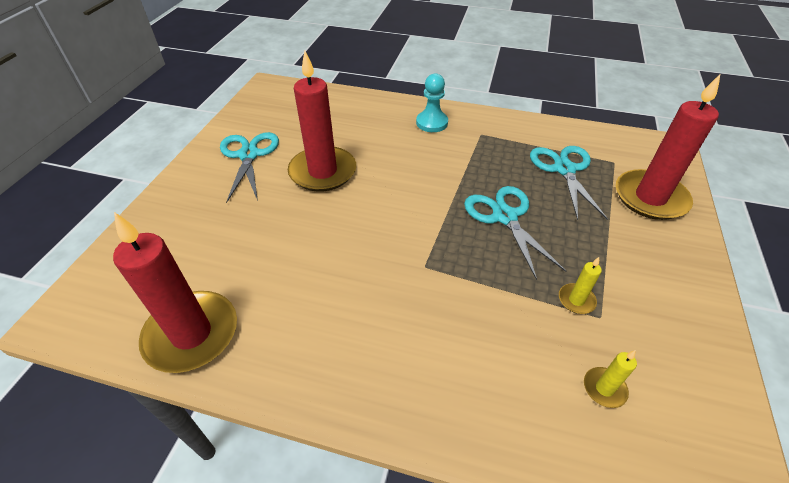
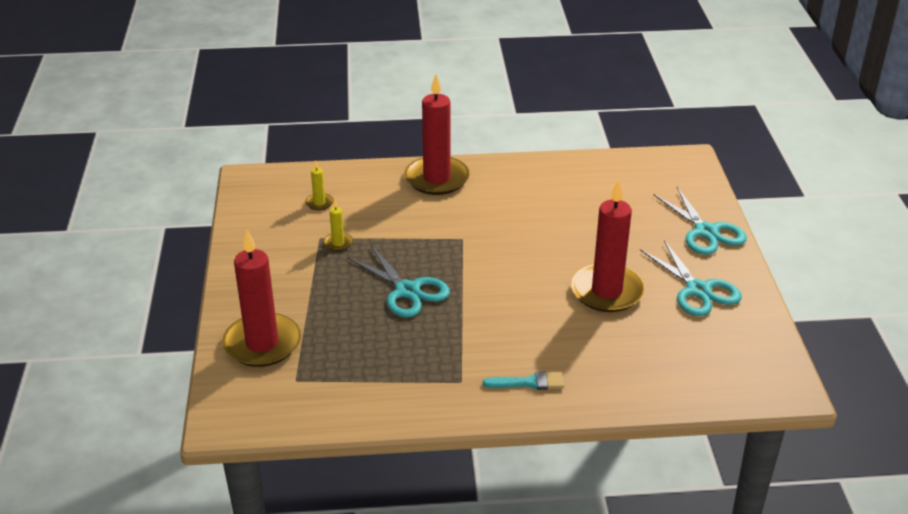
camera: 160 degrees right, 10 degrees down
(192, 334) = (595, 170): red candle -> red candle (437, 179)
(432, 123) = (529, 382): turquoise pawn -> turquoise brush
(564, 169) = (354, 355): turquoise scissors -> turquoise scissors (706, 232)

